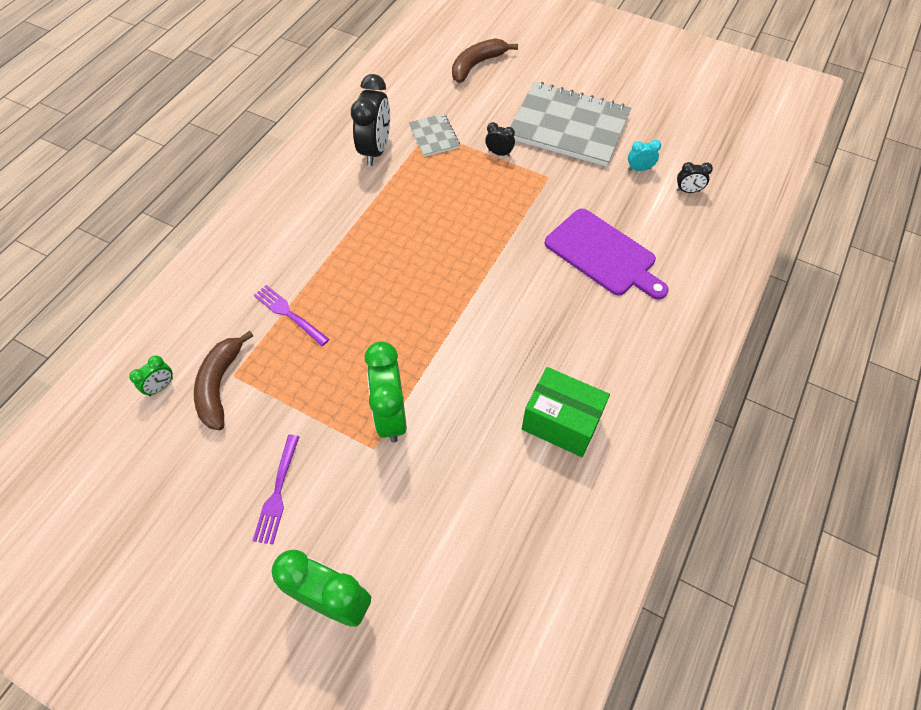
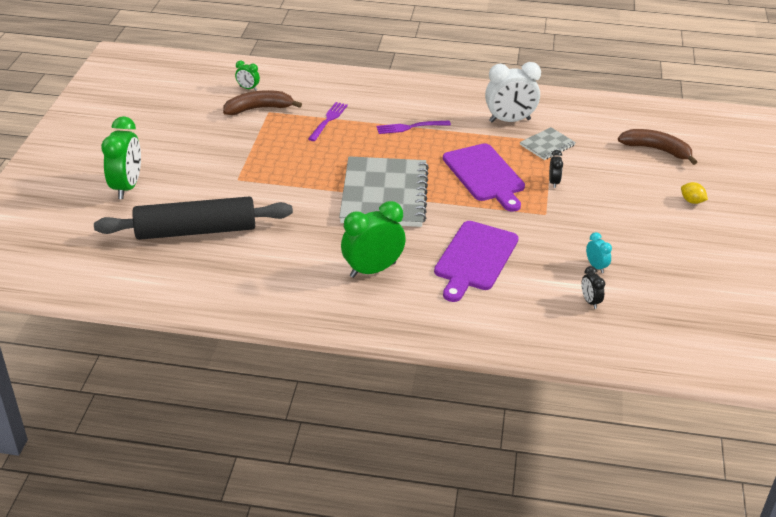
camera: 70 degrees right, 20 degrees down
(277, 492) = (191, 149): purple fork -> purple fork (410, 127)
(376, 150) = (509, 120): black clock -> white clock
(391, 415) = (266, 181): green clock -> green clock (372, 270)
(465, 202) = (485, 175): none -> purple cutting board
(469, 524) = (196, 231): none -> black rolling pin
(561, 422) = (294, 260): green box -> none
(563, 73) = (692, 201): none -> yellow lemon
(568, 126) = (619, 215): grey notebook -> grey notebook (384, 194)

